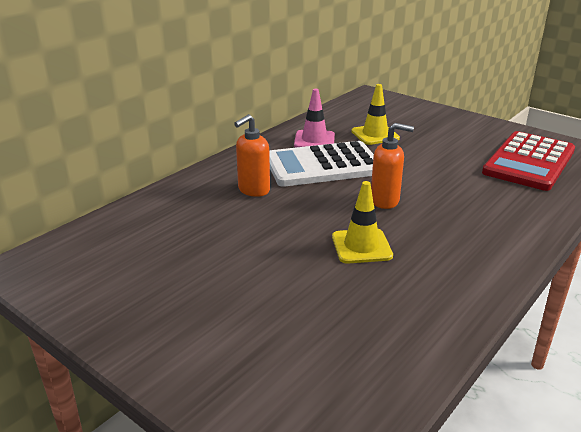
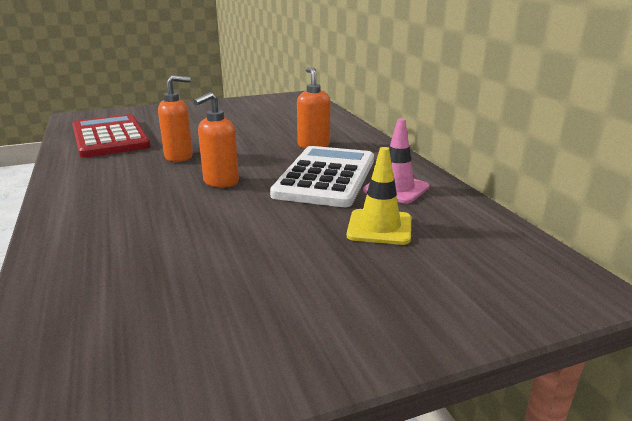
camera: 120 degrees right, 5 degrees down
(361, 246) = (179, 157): yellow traffic cone -> orange soap dispenser
(529, 162) = (148, 313): red calculator -> red calculator (110, 137)

